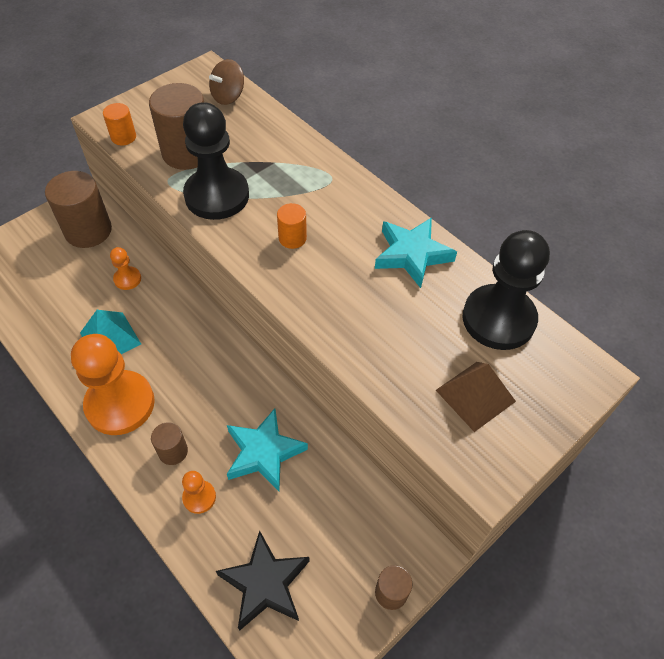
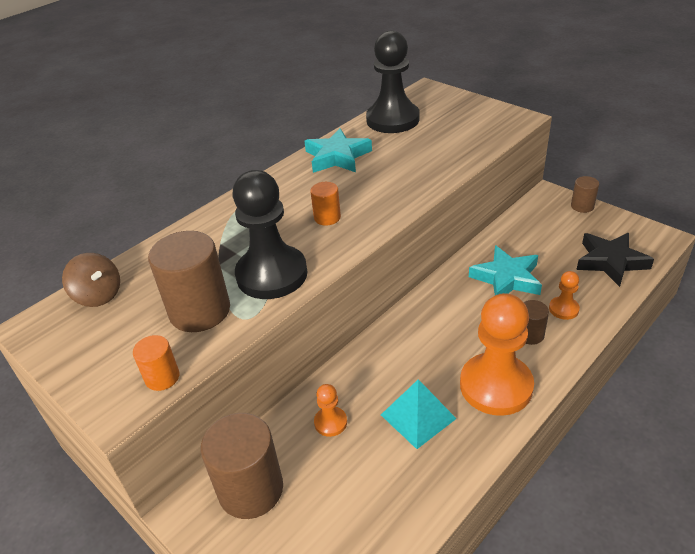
camera: 90 degrees left, 15 degrees down
(475, 395) = (460, 124): brown pyramid -> none

